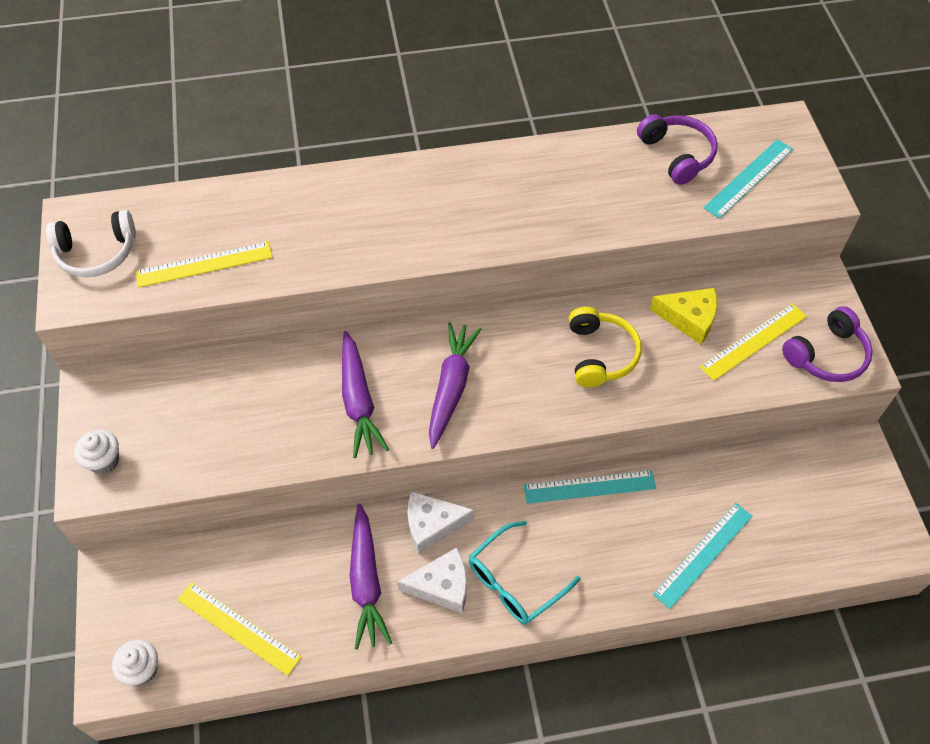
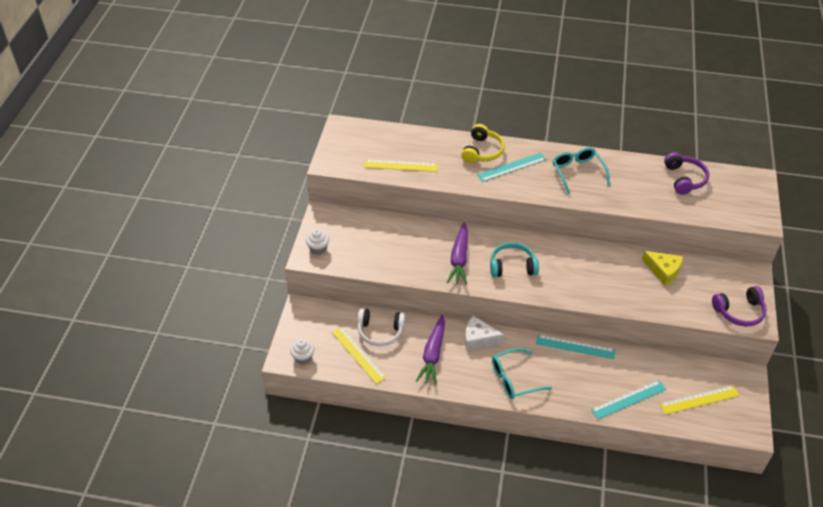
camera: 20 degrees right, 10 degrees down
(97, 253) = (348, 146): white headphones -> white headphones (380, 331)
(442, 586) = (473, 369): white cheese -> none
(451, 387) = (512, 266): purple carrot -> turquoise headphones
(507, 191) = (577, 172): none -> turquoise glasses
(600, 354) = (603, 274): yellow headphones -> yellow headphones (482, 151)
(749, 178) = (722, 201): turquoise ruler -> turquoise ruler (511, 167)
(753, 341) = (697, 292): yellow ruler -> yellow ruler (699, 399)

